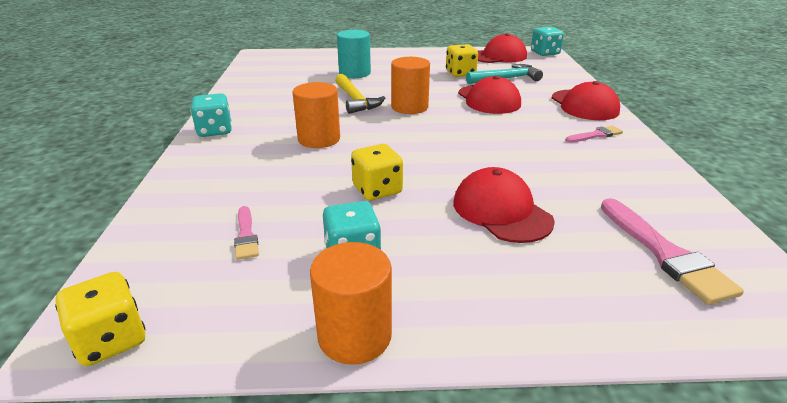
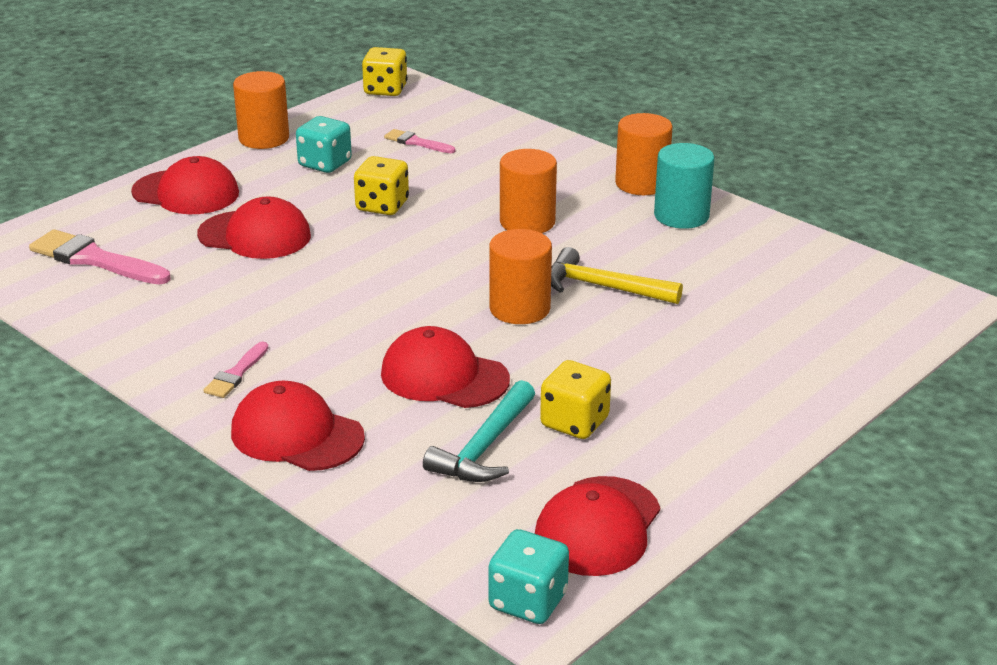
camera: 135 degrees right, 0 degrees up
(215, 131) = (641, 184): turquoise dice -> orange cylinder
(354, 73) = (717, 336): turquoise cylinder -> turquoise cylinder (681, 216)
(522, 293) = (186, 193): none -> red cap

